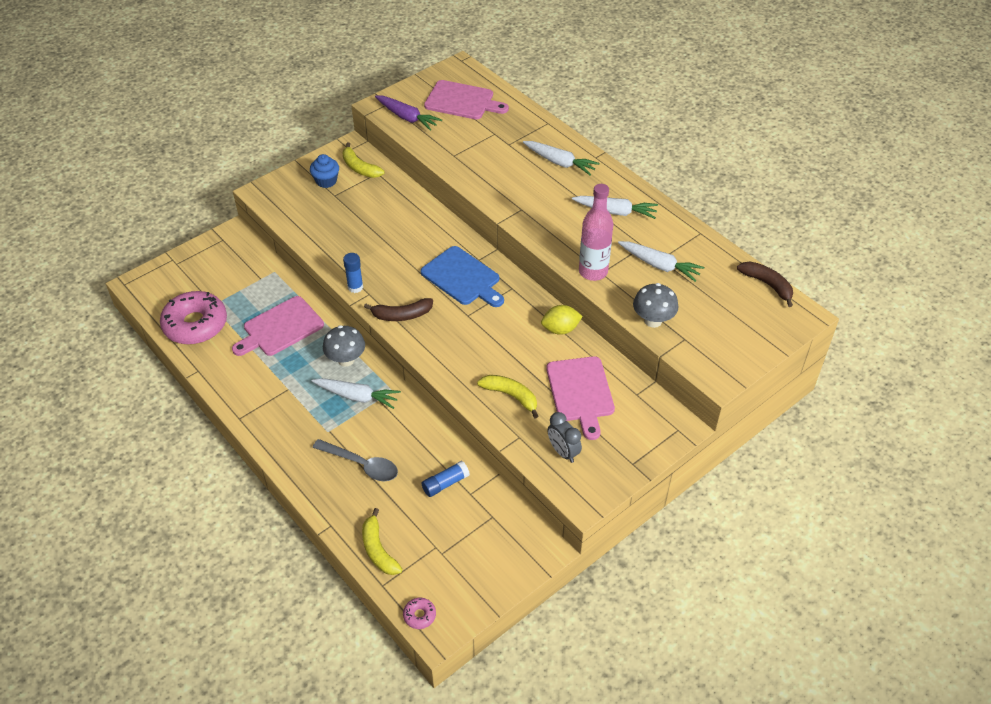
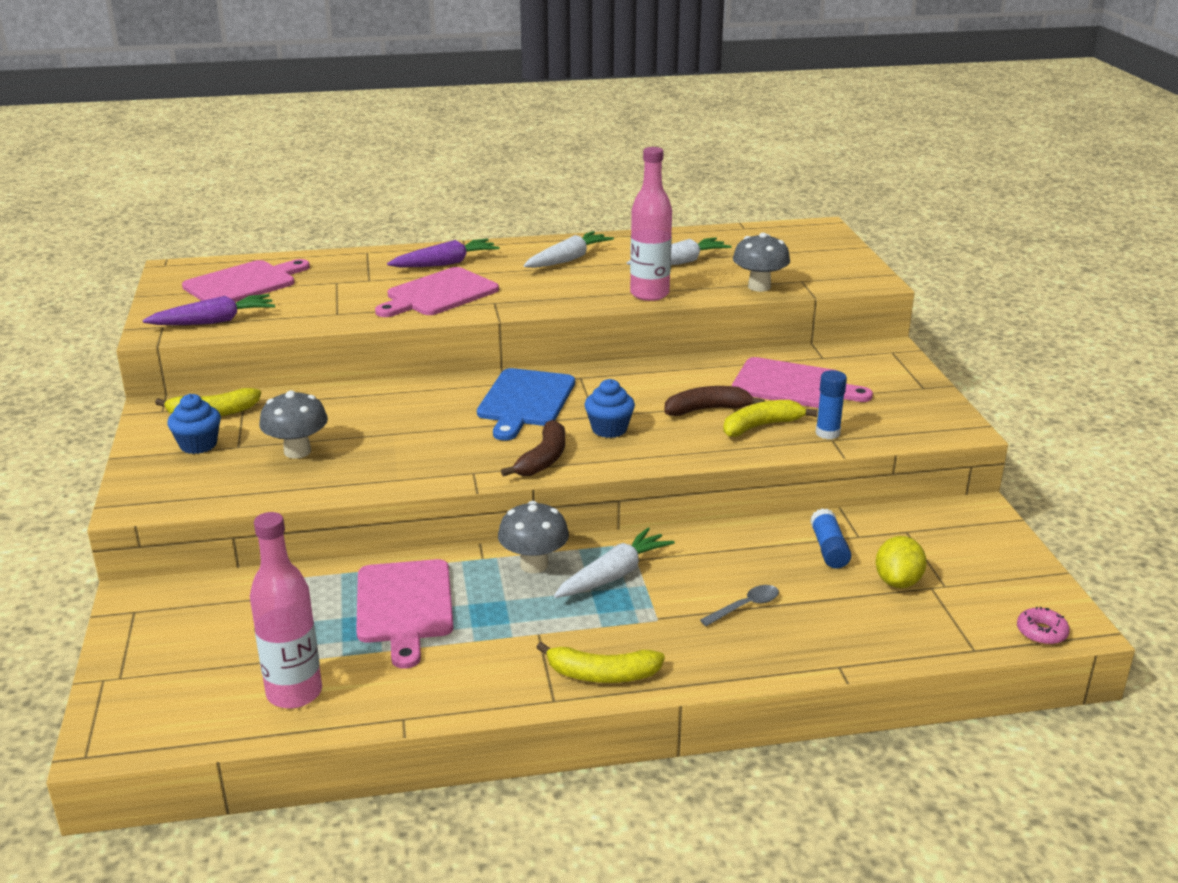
camera: 60 degrees left, 20 degrees down
(195, 324) = (294, 693): pink donut -> pink bottle
(344, 218) = (297, 451): none -> grey mushroom
(355, 287) = (448, 479): blue glue stick -> blue glue stick (827, 433)
(362, 464) = (745, 606): grey spoon -> grey spoon, size x0.60
(378, 550) = (910, 635): yellow banana -> yellow banana (602, 674)
(456, 328) = (609, 429): none -> blue cupcake
(462, 278) = (525, 401): blue cutting board -> blue cutting board turned 120 degrees clockwise
(513, 181) = (438, 294): none -> pink cutting board
(559, 162) = (445, 263): white carrot -> purple carrot
(560, 329) = (681, 368): yellow lemon -> yellow lemon (898, 581)
(563, 452) = (877, 420): grey clock -> none
(767, 284) = (763, 228): brown banana -> brown banana (707, 409)

